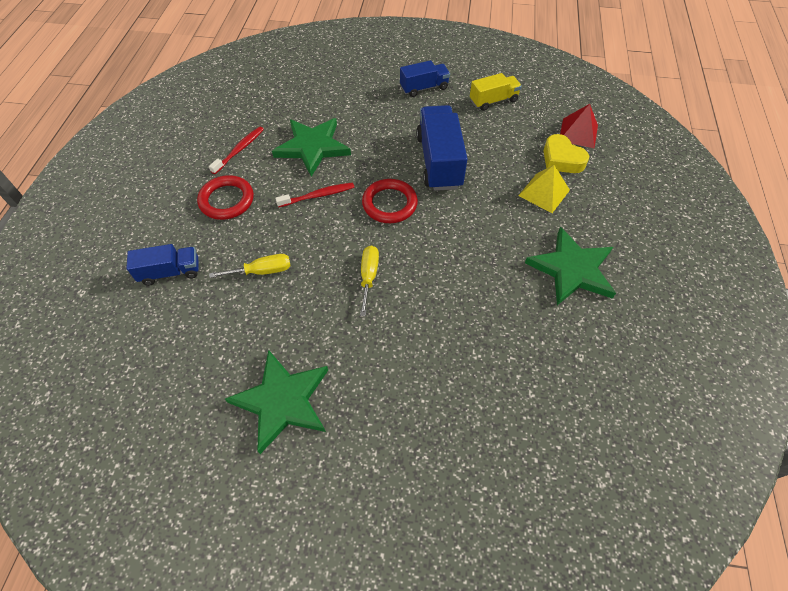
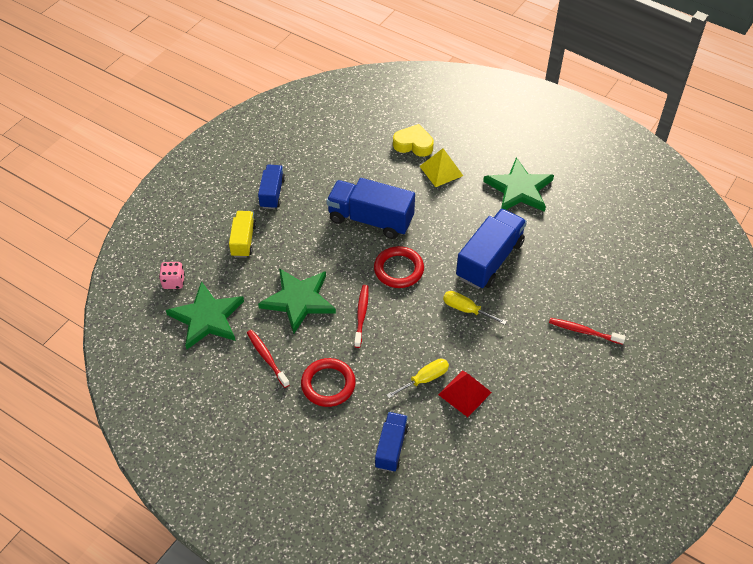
camera: 65 degrees left, 5 degrees down
(262, 271) = (424, 379): yellow screwdriver -> yellow screwdriver turned 45 degrees clockwise
(282, 401) = (552, 399): green star -> green star (207, 318)
(292, 69) = (173, 282): none -> pink dice
(398, 406) = (584, 331): none -> red toothbrush
(449, 275) = (490, 260): none -> blue truck
(493, 101) = (321, 155): yellow truck -> yellow truck (243, 240)
(561, 159) = (413, 144): yellow heart -> yellow heart turned 150 degrees counterclockwise
(578, 133) = (391, 121): red pyramid -> red pyramid (464, 393)

